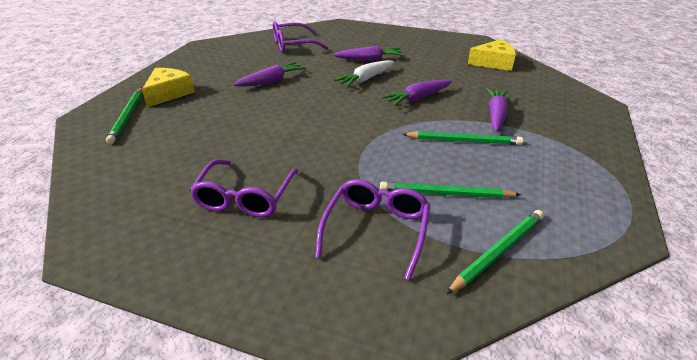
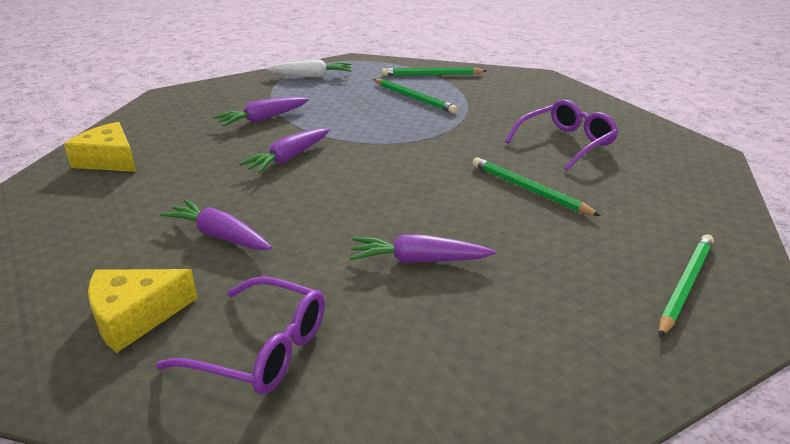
camera: 140 degrees left, 5 degrees down
(169, 93) = (606, 310): yellow cheese -> yellow cheese (135, 316)
(366, 79) = (290, 205): white carrot -> white carrot (311, 76)
(376, 230) = (487, 100): purple glasses -> none
(417, 98) = (289, 158): purple carrot -> purple carrot turned 120 degrees clockwise
(463, 141) = (334, 115): green pencil -> green pencil (529, 190)

